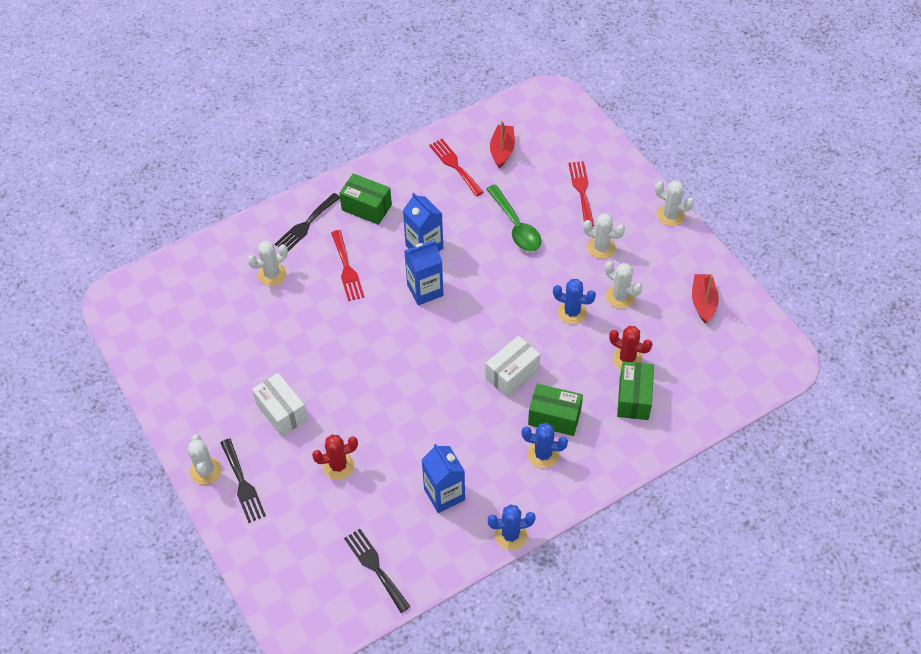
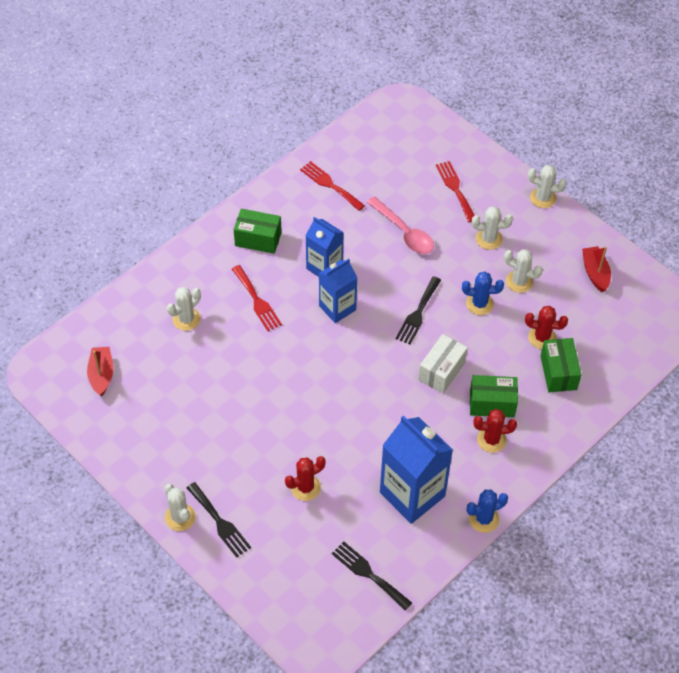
camera: 15 degrees left, 0 degrees up
(281, 412) = (236, 447): white box -> none
(306, 225) = (204, 266): black fork -> black fork (418, 313)
(444, 494) = (412, 494): blue carton -> blue carton, size x1.60
(502, 150) = (370, 163): red boat -> red boat (101, 375)
(515, 225) = (404, 232): green spoon -> pink spoon
(543, 454) = (491, 440): blue cactus -> red cactus

